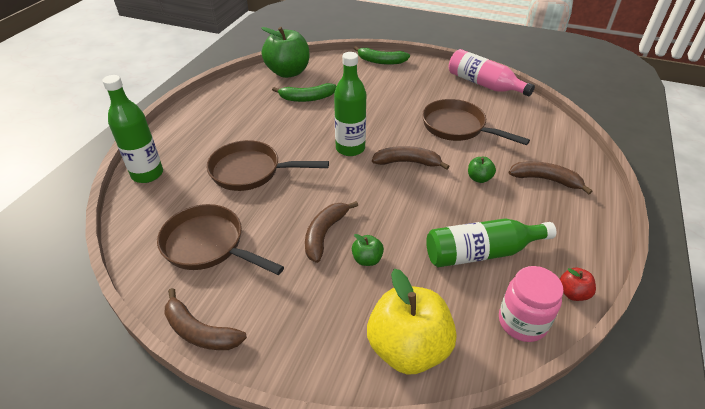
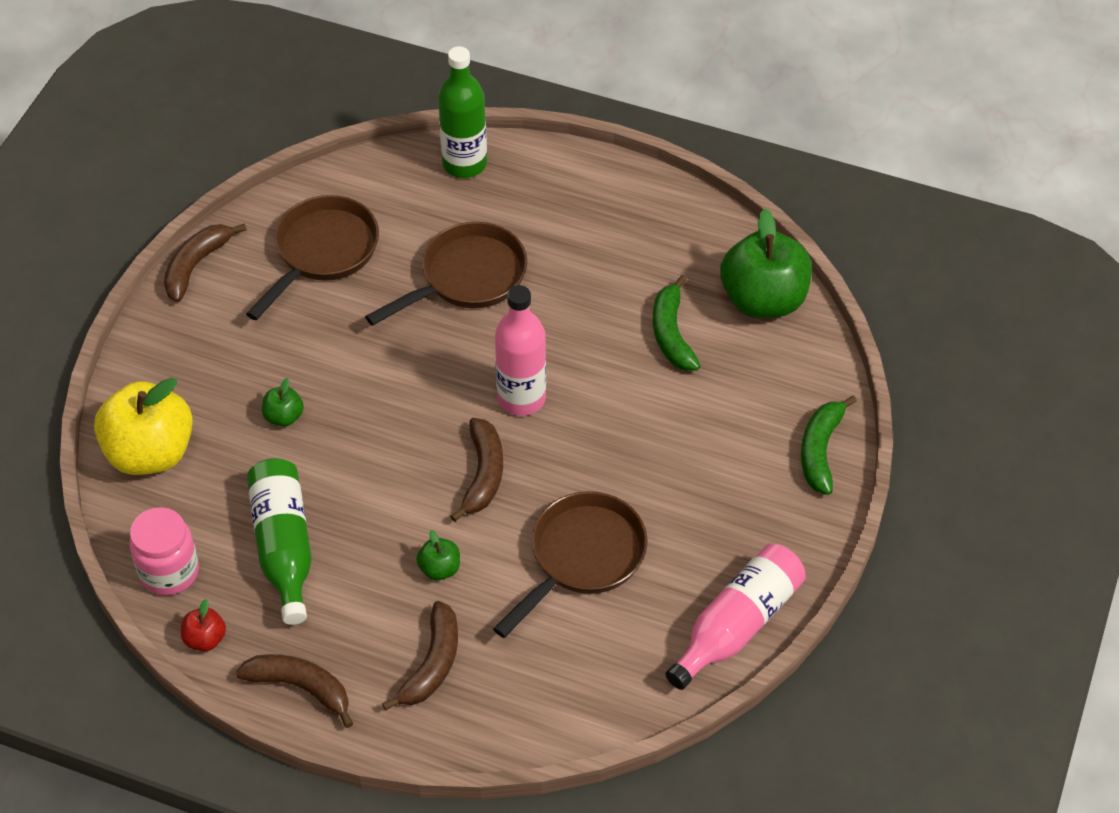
camera: 90 degrees right, 10 degrees up
(251, 171) = (467, 278): brown pan -> brown pan turned 45 degrees clockwise
(325, 234) = (333, 371): brown banana -> brown banana (300, 687)
(350, 148) = (521, 398): green bottle -> pink bottle

